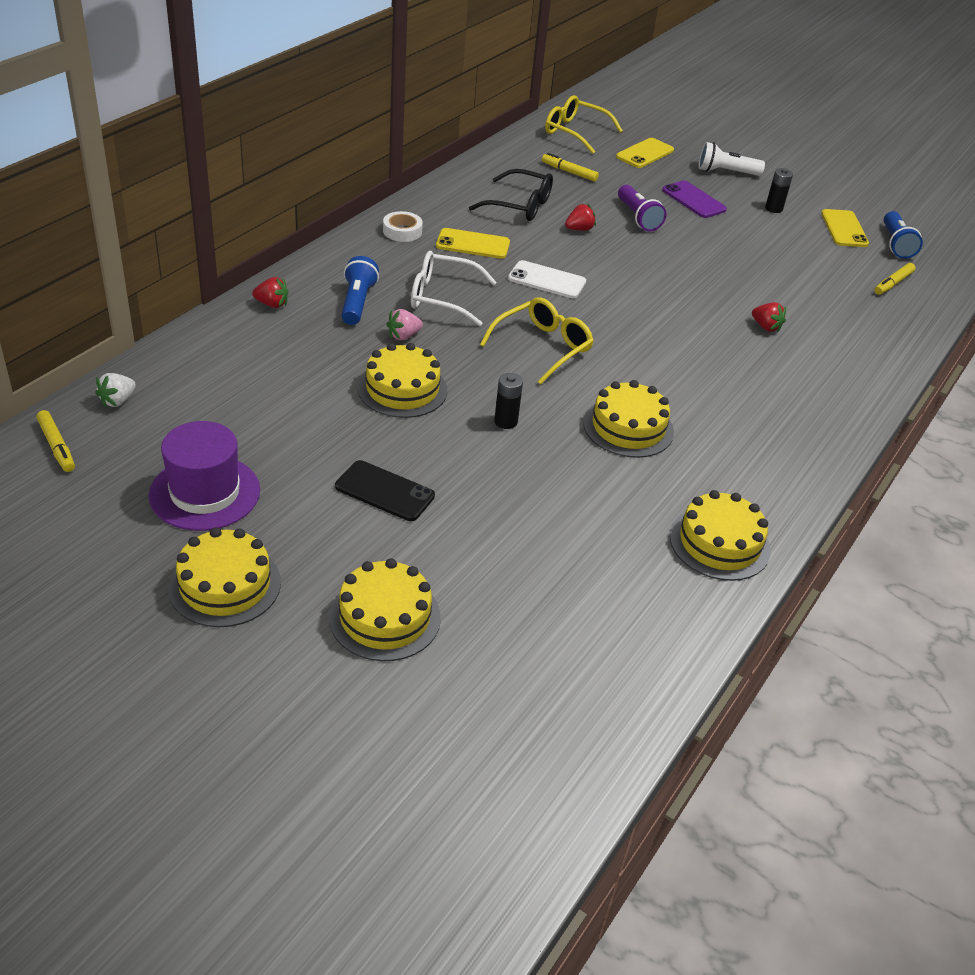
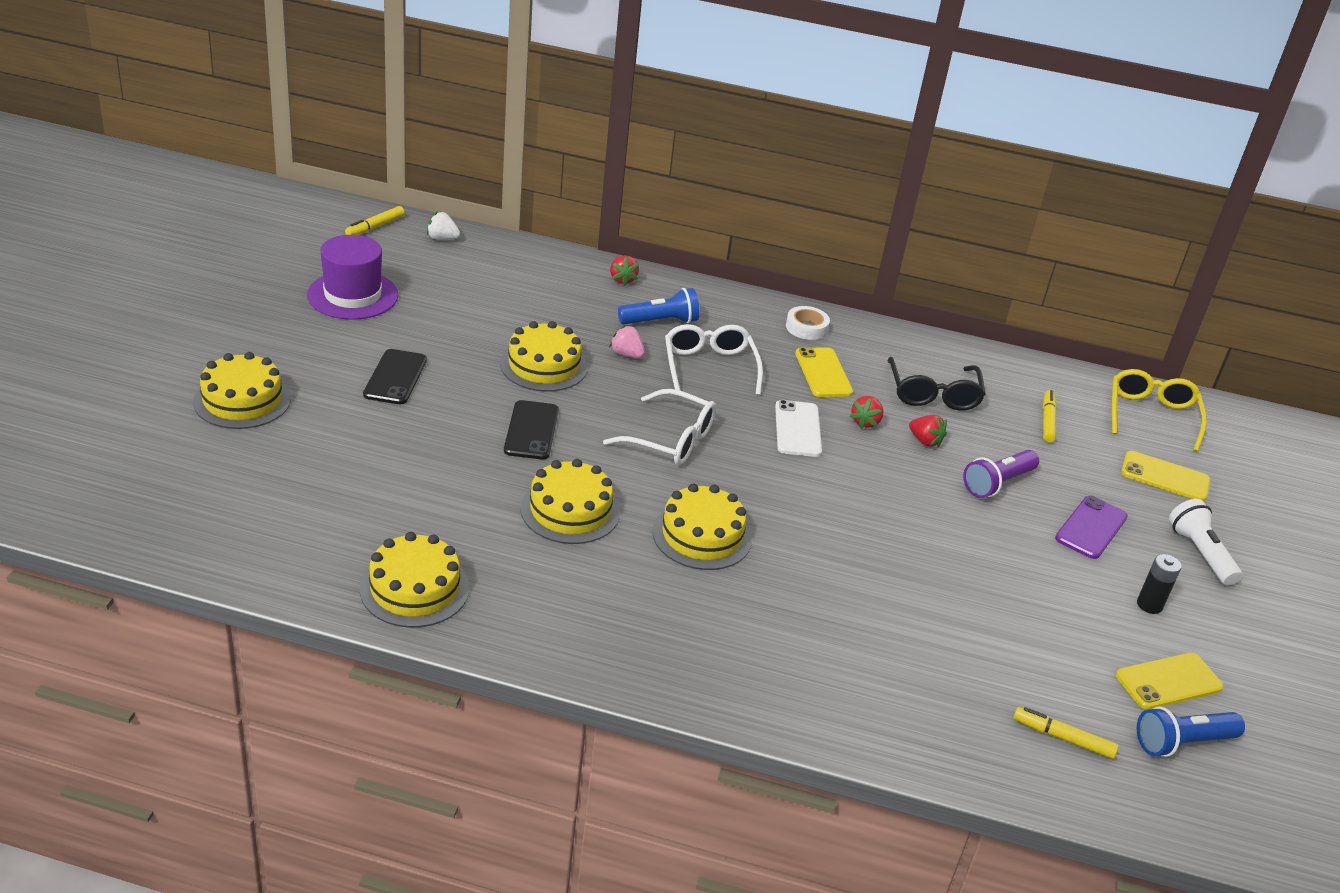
camera: 70 degrees right, 5 degrees down
(225, 585) = (253, 323): yellow cake -> yellow cake (702, 535)
(505, 421) = (531, 430): black battery -> black phone
(543, 347) = (671, 440): yellow glasses -> white glasses
(766, 327) = (843, 608): red strawberry -> red strawberry (865, 422)

